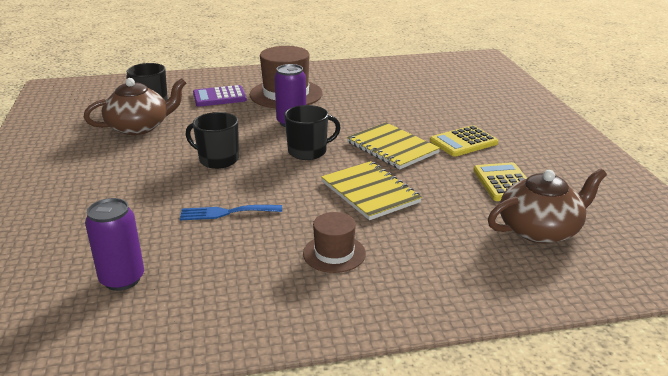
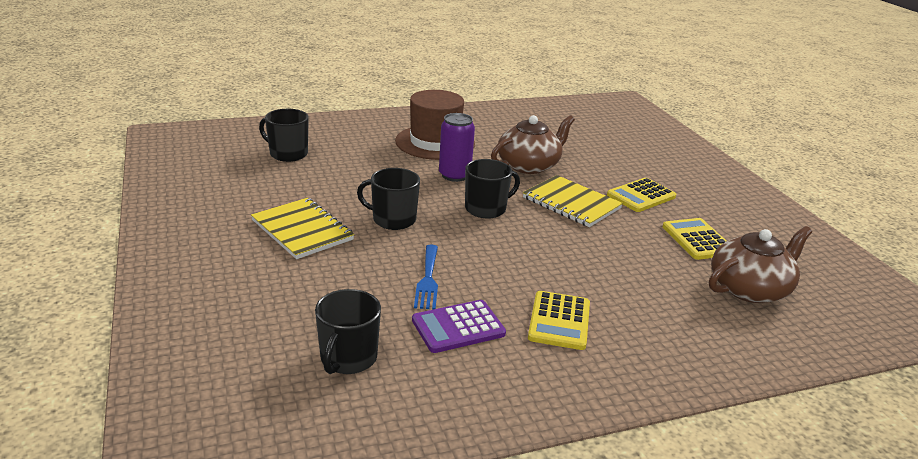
camera: 10 degrees left, 0 degrees up
(122, 279) = (348, 358): purple can -> black mug
(139, 127) = (288, 182): brown teapot -> brown teapot (529, 165)
(219, 97) = (363, 146): purple calculator -> purple calculator (458, 327)
(226, 212) = (428, 280): blue fork -> blue fork turned 75 degrees counterclockwise
(334, 253) = (559, 321): brown hat -> yellow calculator
(370, 192) = (568, 253): yellow notebook -> yellow notebook (302, 230)

